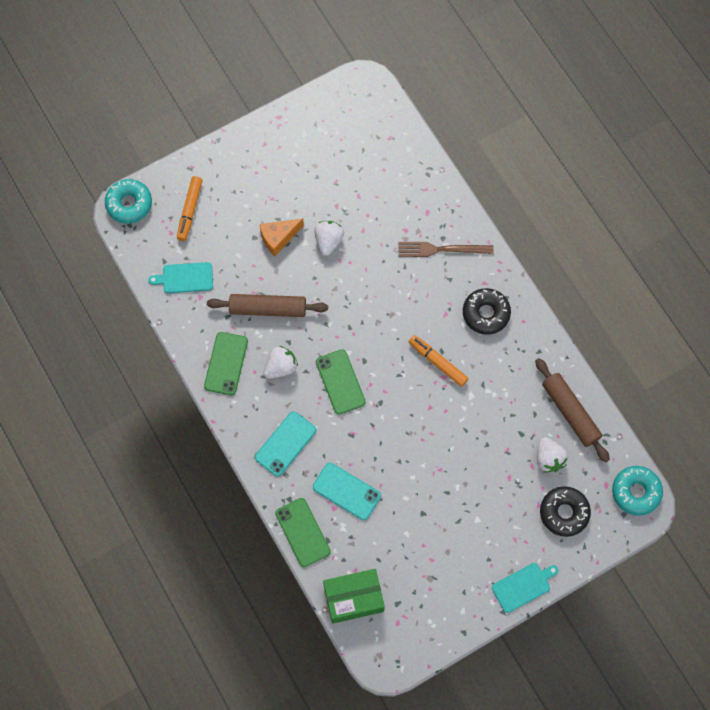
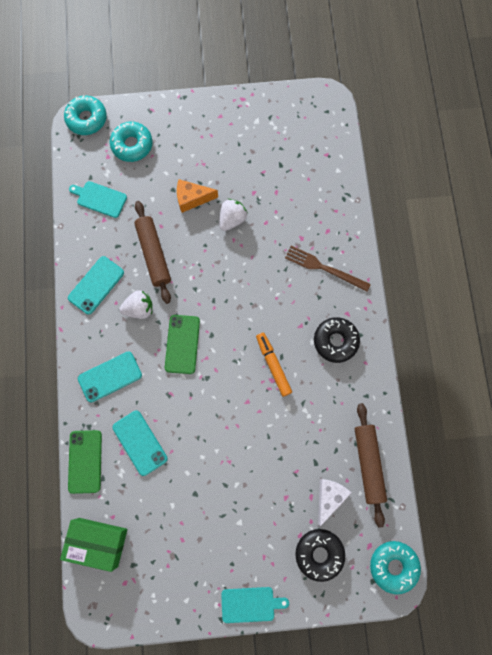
camera: 25 degrees right, 5 degrees up
(190, 211) = (132, 145): orange marker -> turquoise donut
(226, 363) = (96, 285): green phone -> turquoise phone
(268, 309) = (153, 254): brown rolling pin -> brown rolling pin turned 45 degrees clockwise
(549, 459) = (329, 497): white strawberry -> white cheese

